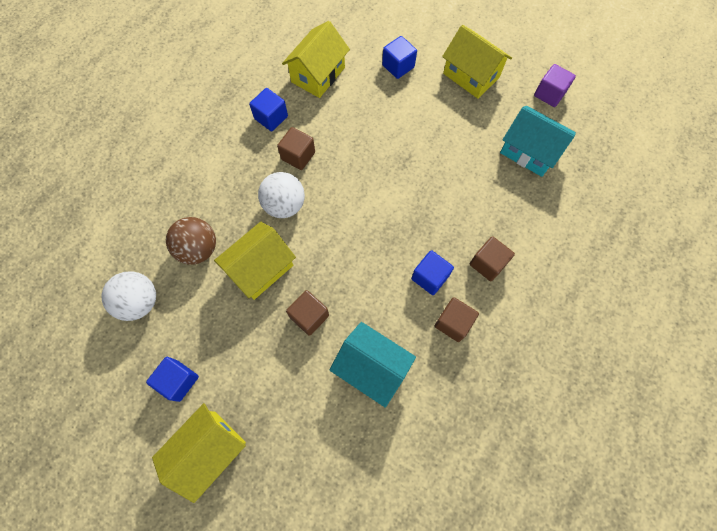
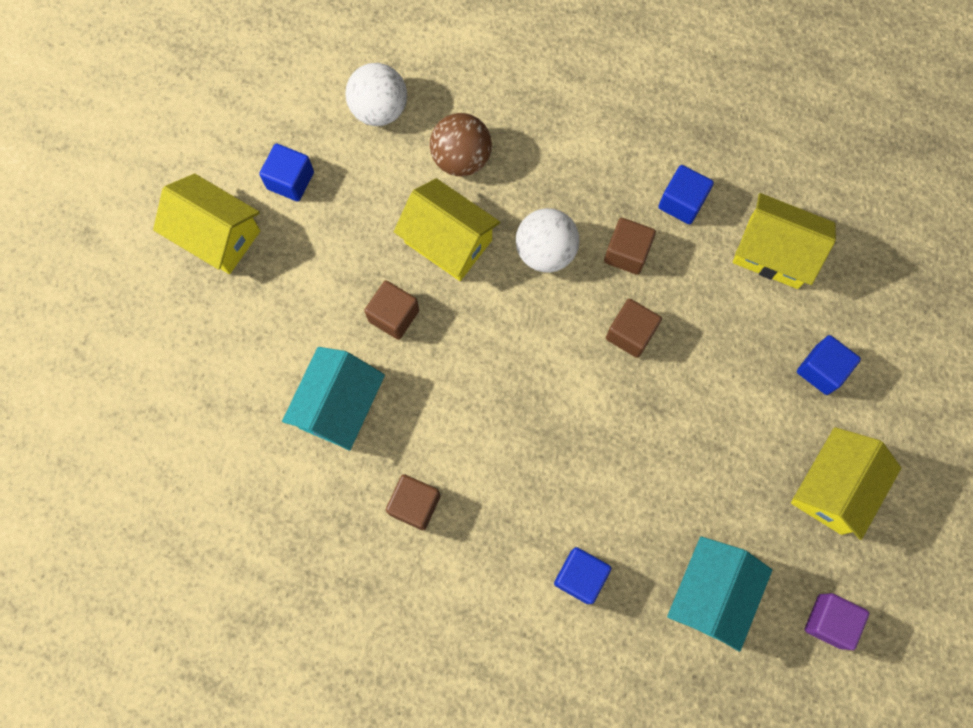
camera: 80 degrees right, 5 degrees up
(430, 277) = (474, 465): blue cube -> blue cube (580, 576)
(487, 263) = (509, 544): brown cube -> brown cube (630, 333)

